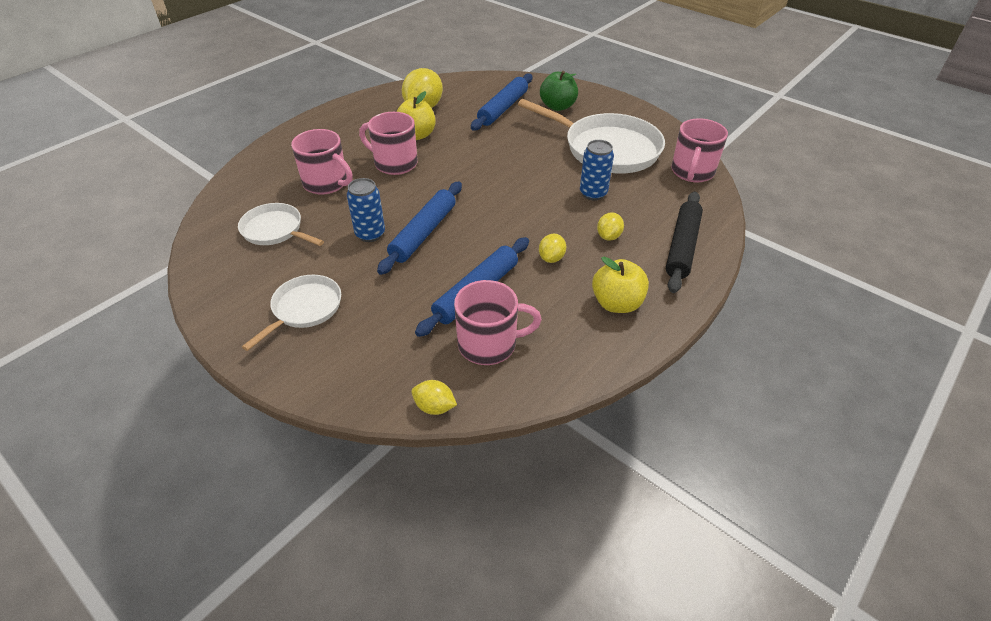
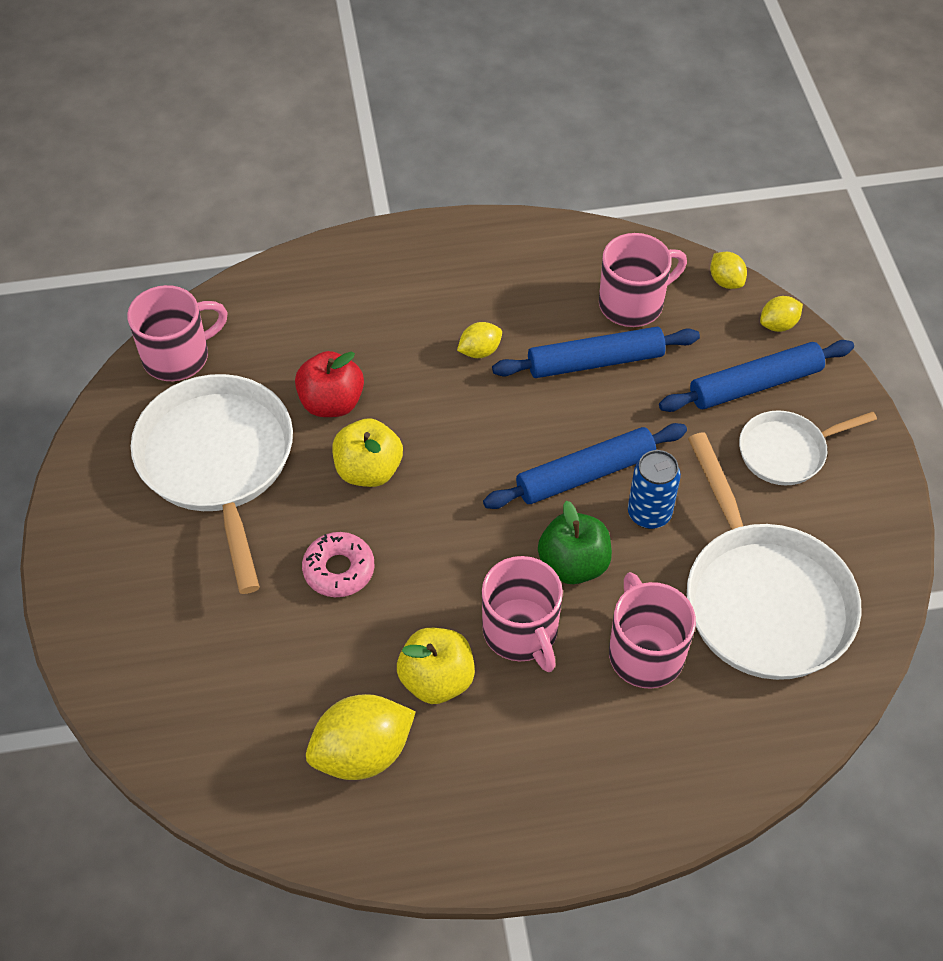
camera: 140 degrees left, 10 degrees up
(275, 230) = (763, 599): white pan -> white pan, size x1.83
(489, 344) = (632, 303): pink mug -> pink mug turned 120 degrees clockwise
(501, 144) = (339, 570): none -> pink donut
(503, 108) = (245, 656): blue rolling pin -> blue rolling pin (755, 384)
(557, 106) = (164, 599): green apple -> green apple (573, 564)
(593, 193) = (331, 403): blue can -> red apple
(608, 236) = (390, 338): yellow lemon -> yellow lemon (778, 325)
(616, 303) = (475, 268): yellow apple -> yellow apple (368, 470)
(682, 247) = (335, 280): black rolling pin -> none

